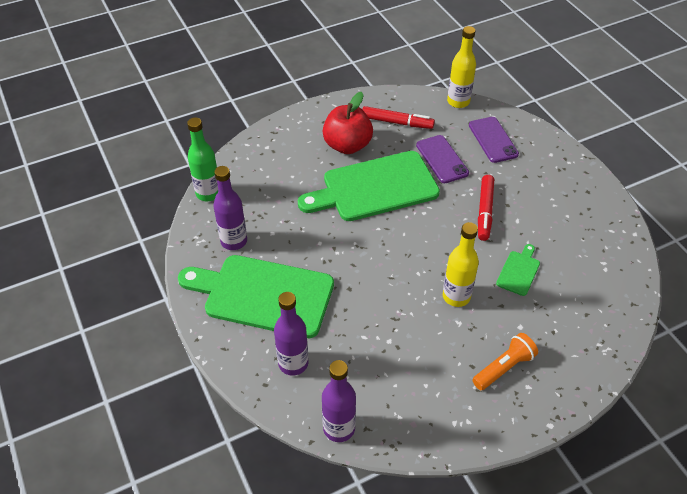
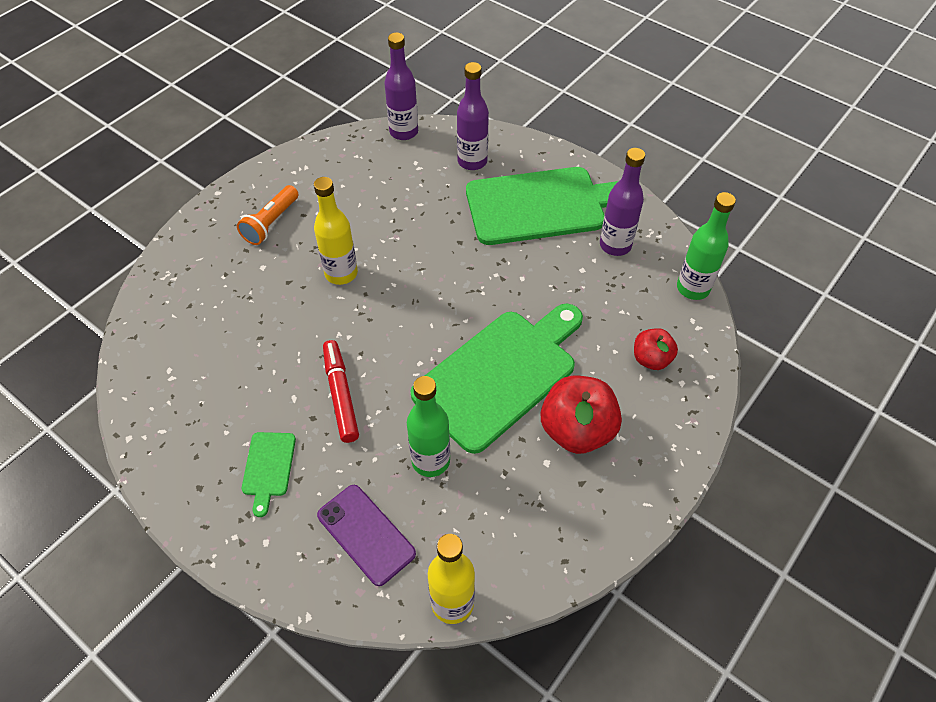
camera: 155 degrees right, 5 degrees up
(274, 164) = (651, 359): none -> red apple
(397, 122) = (530, 507): red marker -> none
(442, 159) = (430, 461): purple phone -> green bottle
(519, 271) = (276, 327): green cutting board -> green cutting board (268, 467)

